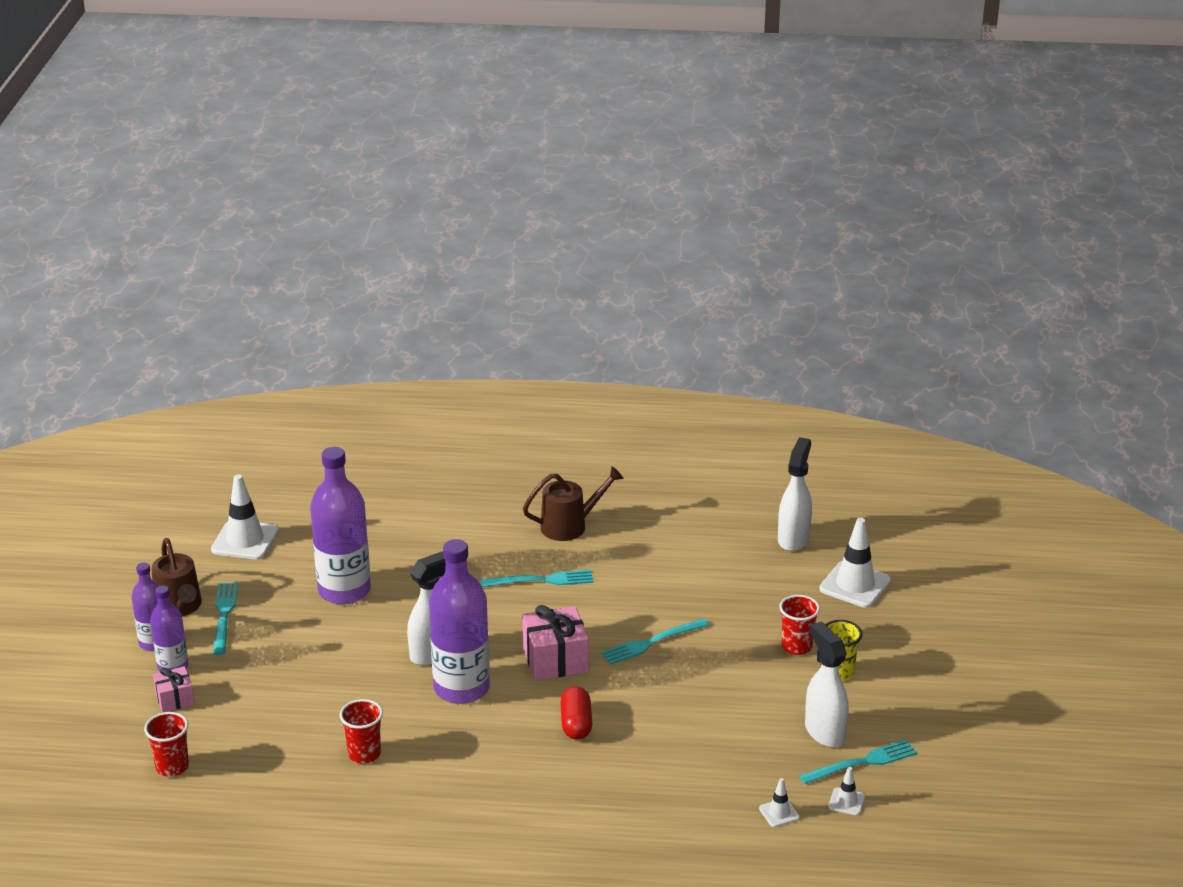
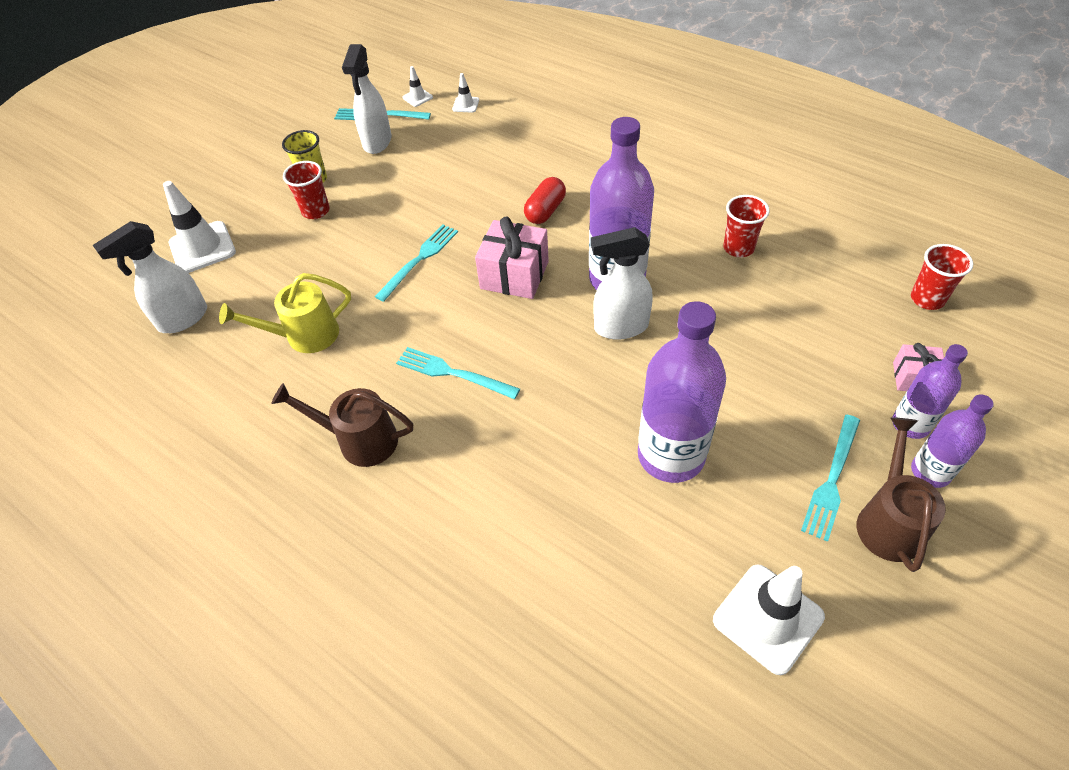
camera: 145 degrees left, 20 degrees up
(651, 642) = (419, 260): turquoise fork -> turquoise fork turned 60 degrees counterclockwise
(683, 562) = (304, 336): none -> yellow watering can

